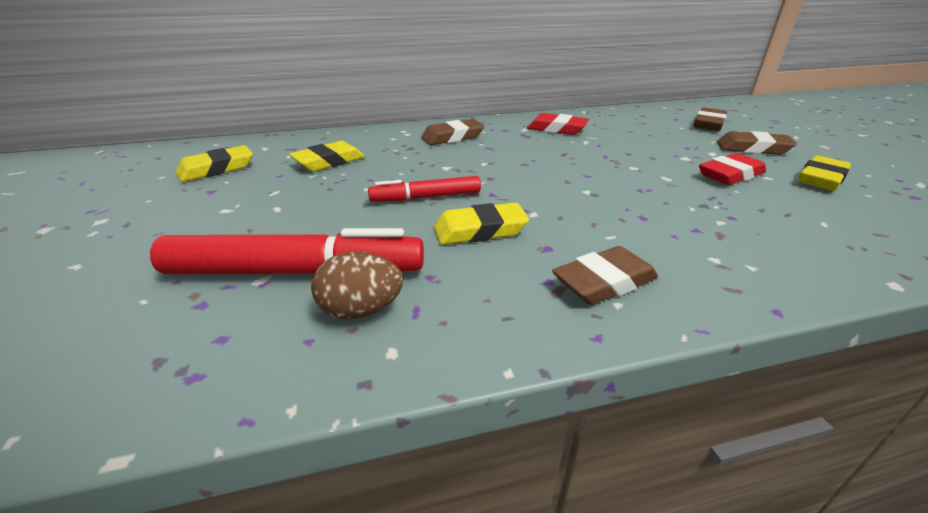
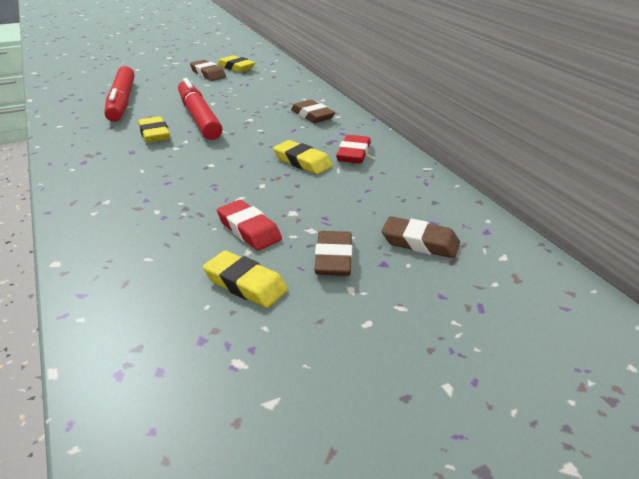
camera: 80 degrees right, 0 degrees up
(329, 162) = (252, 88): yellow eraser -> yellow eraser (302, 162)
(361, 310) = (88, 117): brown egg -> none
(426, 197) = (199, 117): red marker -> red marker, size x1.76
(604, 282) = (91, 166): brown eraser -> brown eraser (208, 74)

